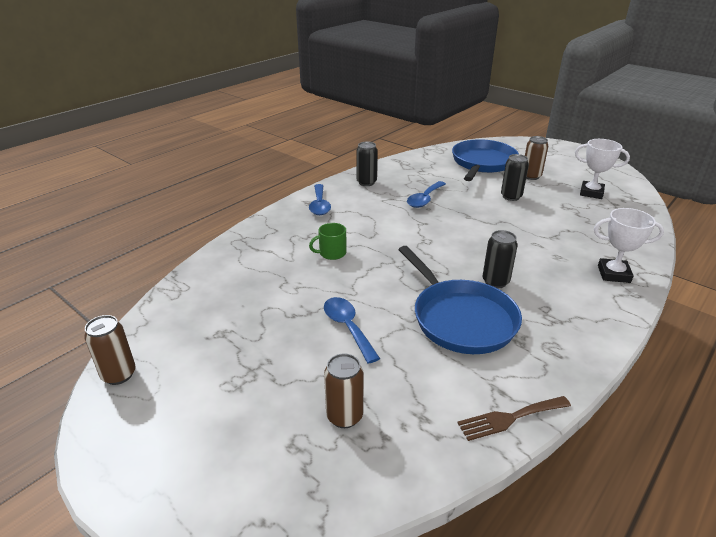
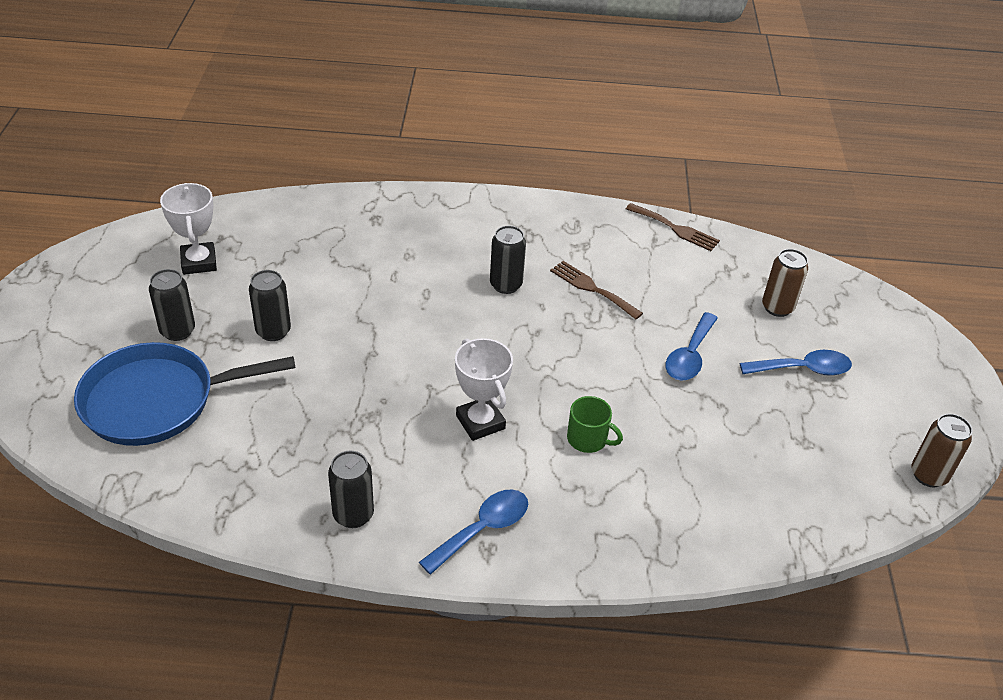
camera: 130 degrees left, 10 degrees up
(424, 199) = (357, 416): blue spoon -> blue spoon (803, 369)
(460, 318) = (592, 288): blue pan -> brown fork
(531, 176) = (177, 331): brown can -> black can
(613, 274) = (409, 213): white trophy -> white trophy (480, 422)

